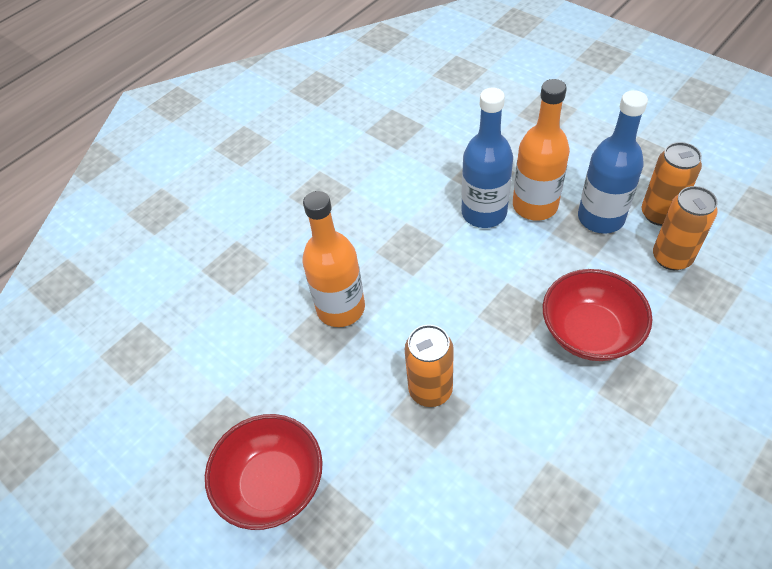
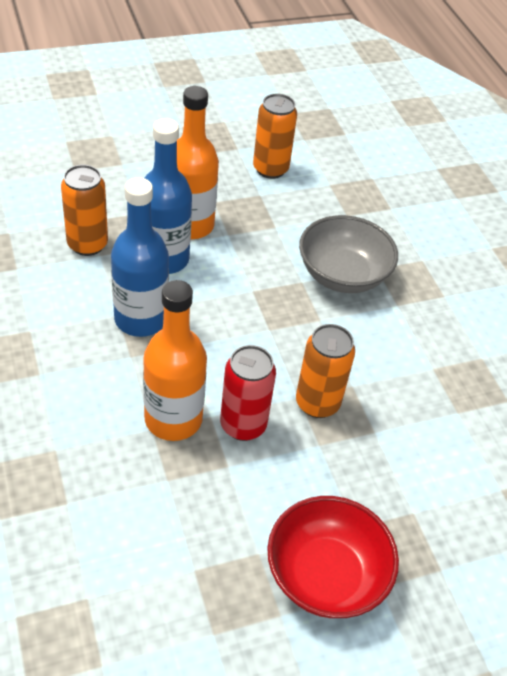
camera: 70 degrees left, 5 degrees down
(369, 352) = (243, 425): none -> red can
(589, 332) = (342, 275): red bowl -> grey bowl
(600, 218) = (242, 199): blue bottle -> blue bottle (141, 319)
(671, 257) = (315, 191): orange can -> orange can (87, 244)

